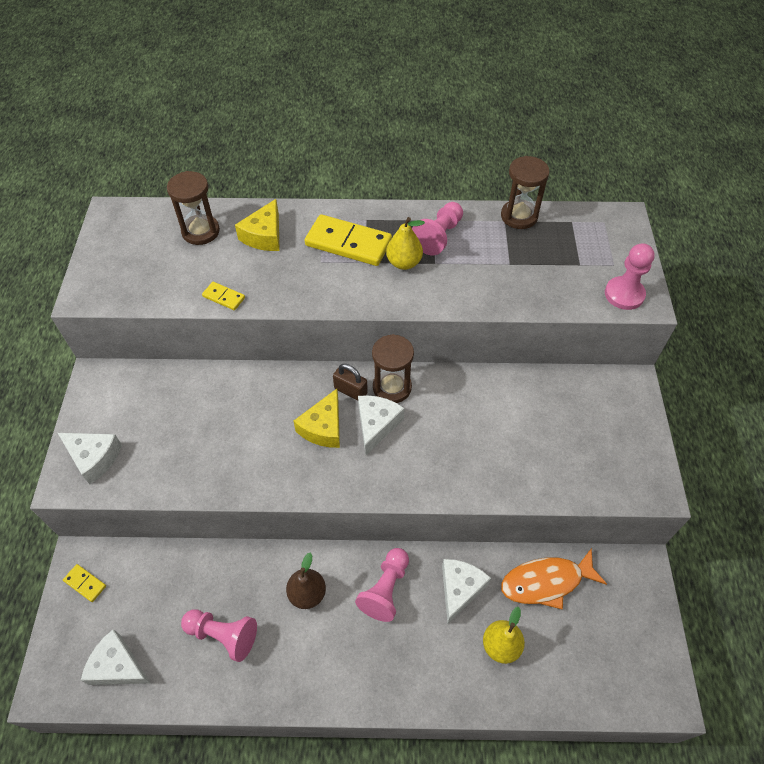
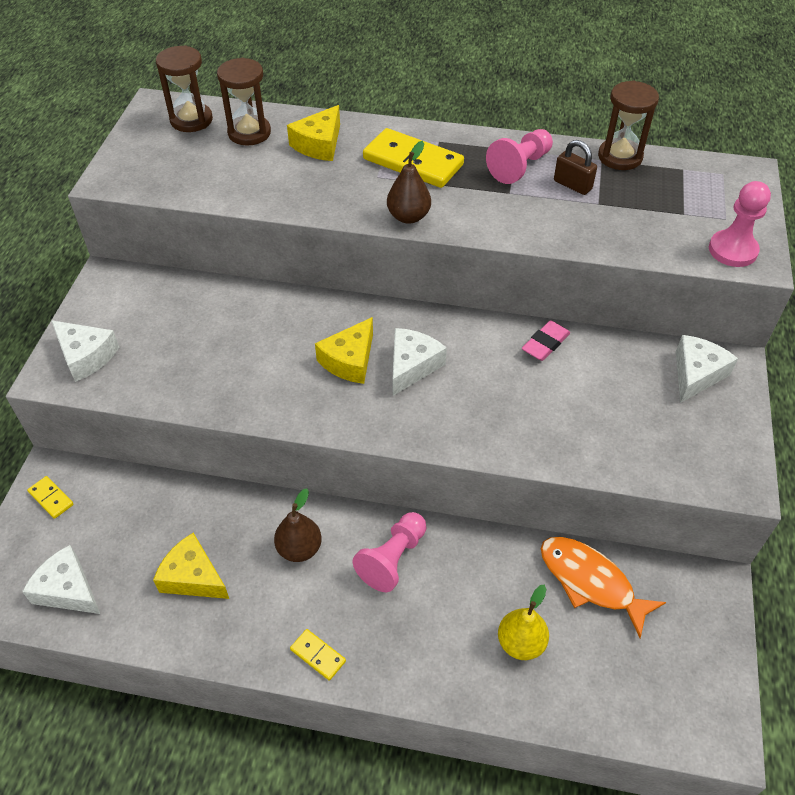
camera: 10 degrees right, 5 degrees down
(223, 635) = (193, 577): pink pawn -> yellow cheese
(224, 297) = (260, 199): yellow domino -> yellow domino (318, 655)
(350, 391) = (389, 327): brown padlock -> brown padlock (572, 185)
(355, 298) = (408, 217): none -> brown pear
(392, 387) = (438, 330): brown hourglass -> brown hourglass (191, 120)
(404, 263) = (473, 188): yellow pear -> none
(460, 589) = (482, 573): white cheese -> white cheese (696, 374)
(481, 387) = (545, 344): none -> pink eraser
(546, 582) = (590, 582): orange fish -> orange fish turned 45 degrees clockwise

